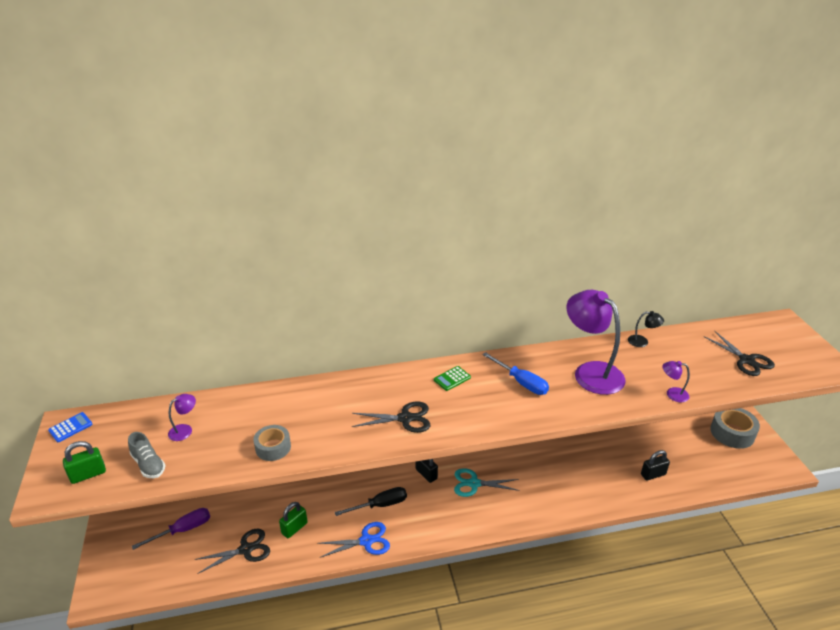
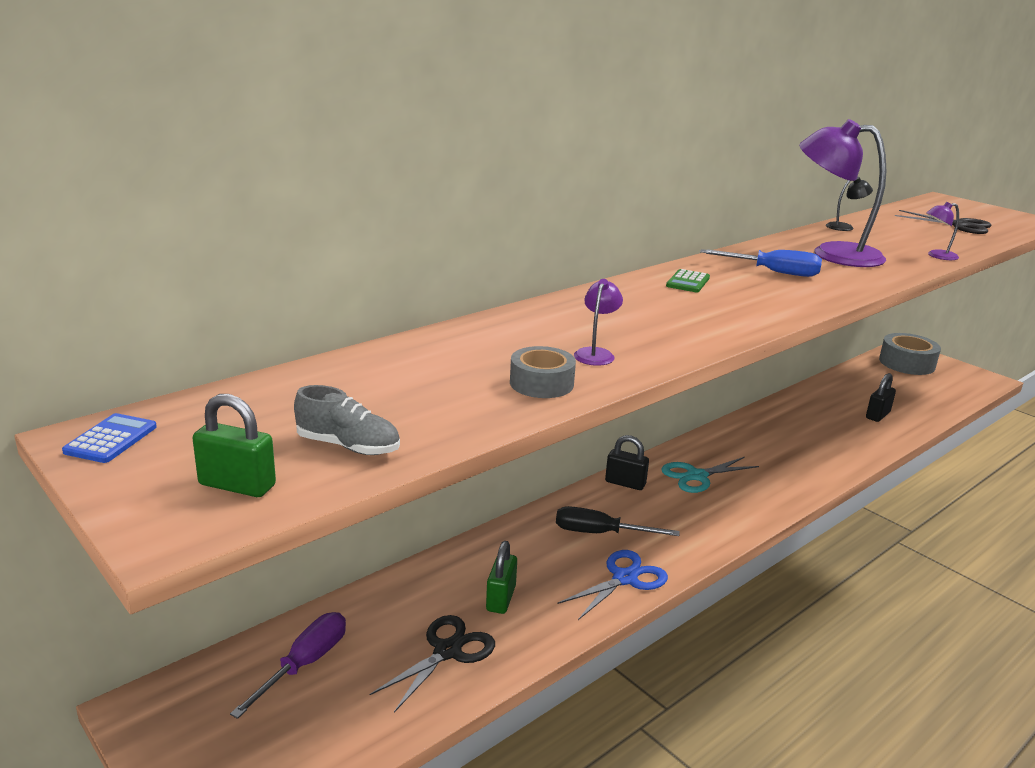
camera: 30 degrees left, 10 degrees down
(88, 474) = (237, 485): green padlock -> green padlock turned 75 degrees clockwise
(185, 430) = (360, 396): purple lamp -> purple lamp (596, 353)
(380, 505) = (600, 533): black screwdriver -> black screwdriver turned 120 degrees counterclockwise
(405, 418) = (686, 322): black scissors -> none

